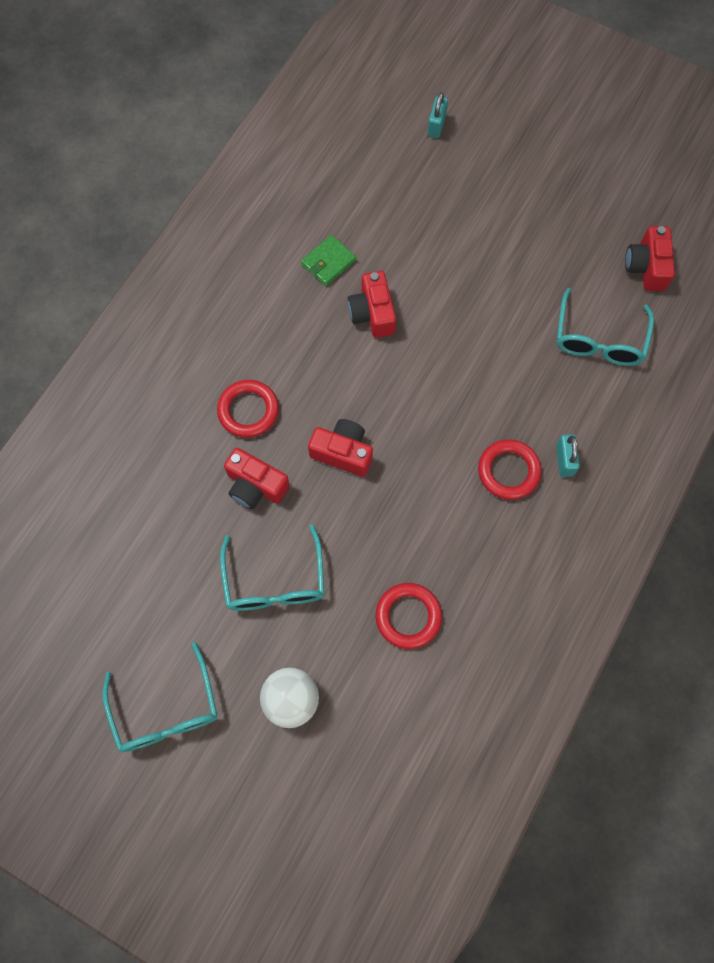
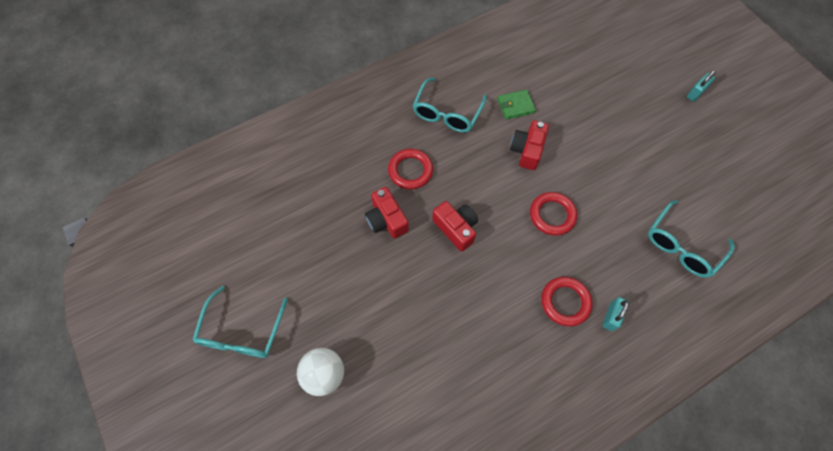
camera: 30 degrees right, 5 degrees down
(275, 581) = (361, 288): turquoise glasses -> turquoise glasses (447, 113)
(408, 616) = (436, 363): red ring -> red ring (552, 215)
(436, 125) = (635, 56): turquoise padlock -> turquoise padlock (695, 93)
(646, 267) = (744, 214): red camera -> none

